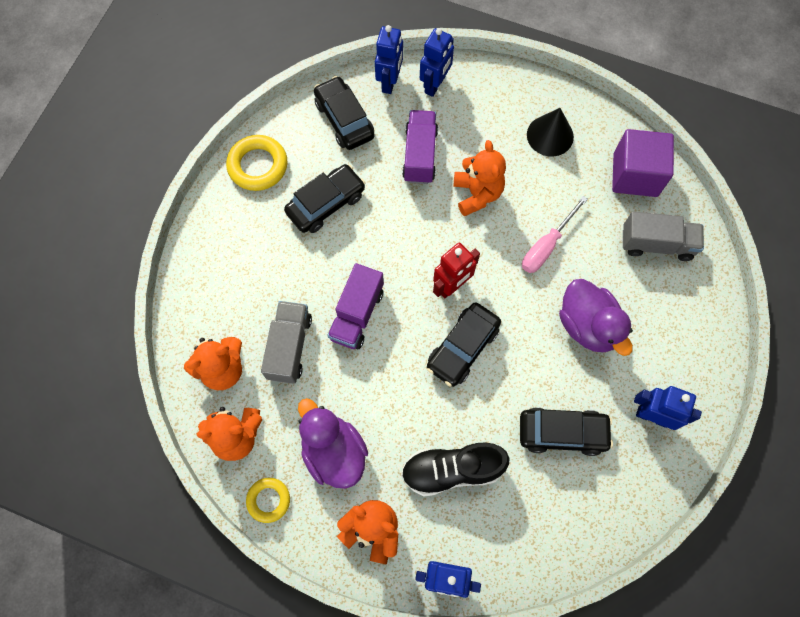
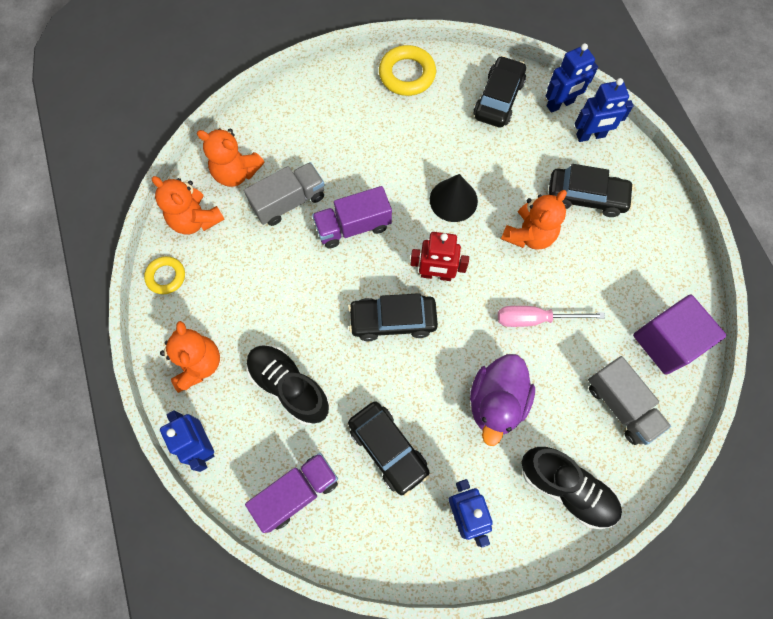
camera: 50 degrees right, 0 degrees up
(326, 203) = (420, 139): black car -> black car (586, 197)
(334, 452) = (235, 292): purple duck -> none
(420, 155) = (521, 170): purple truck -> purple truck (297, 492)
(550, 135) = (634, 250): black cone -> black cone (453, 200)
(687, 330) = (566, 488): none -> black shoe

